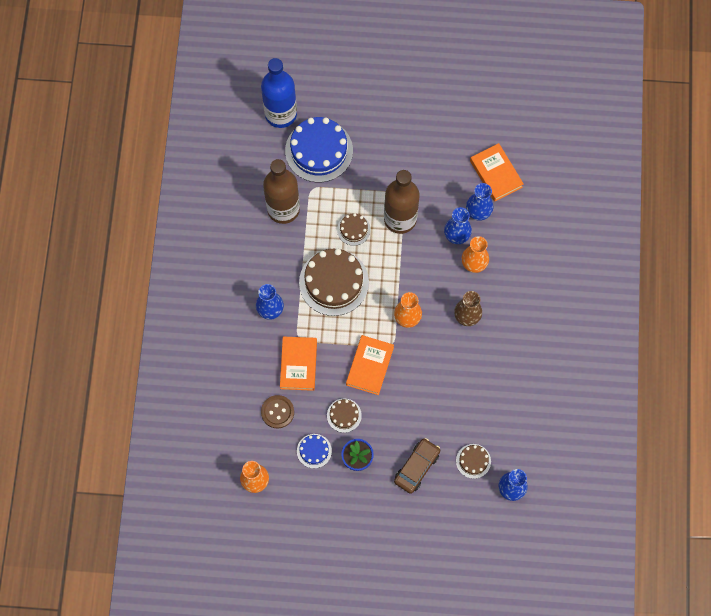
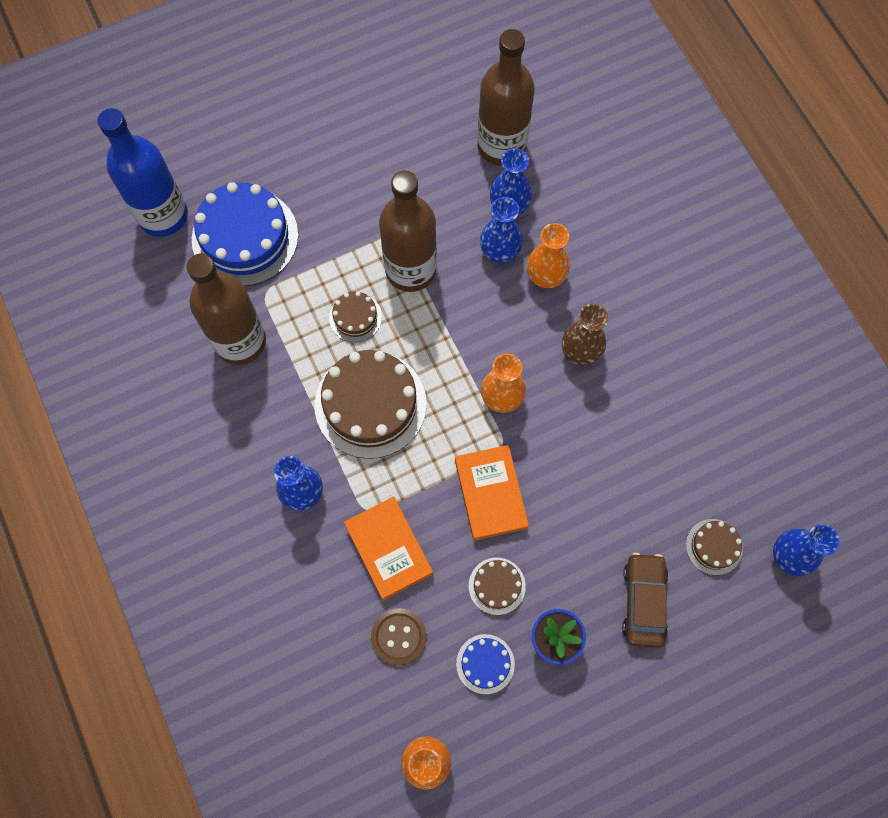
camera: 30 degrees left, 0 degrees up
(496, 174) = (501, 146): orange book -> brown bottle

